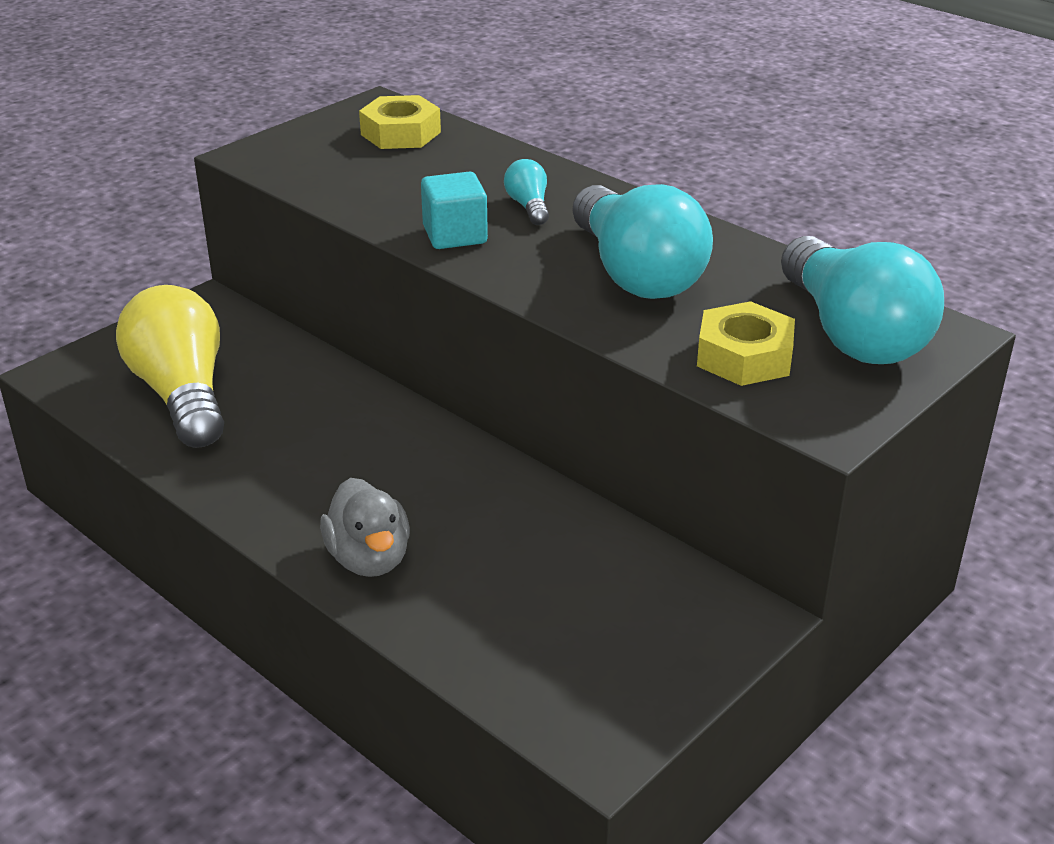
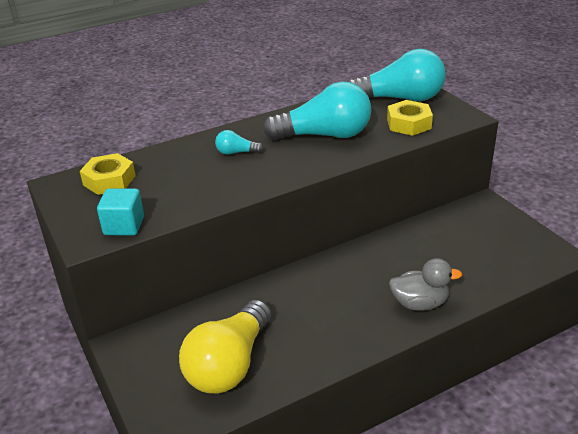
camera: 70 degrees left, 0 degrees up
(182, 394) = (229, 364): yellow light bulb -> yellow light bulb turned 60 degrees counterclockwise
(455, 235) = (254, 178): turquoise cube -> turquoise cube (124, 226)

